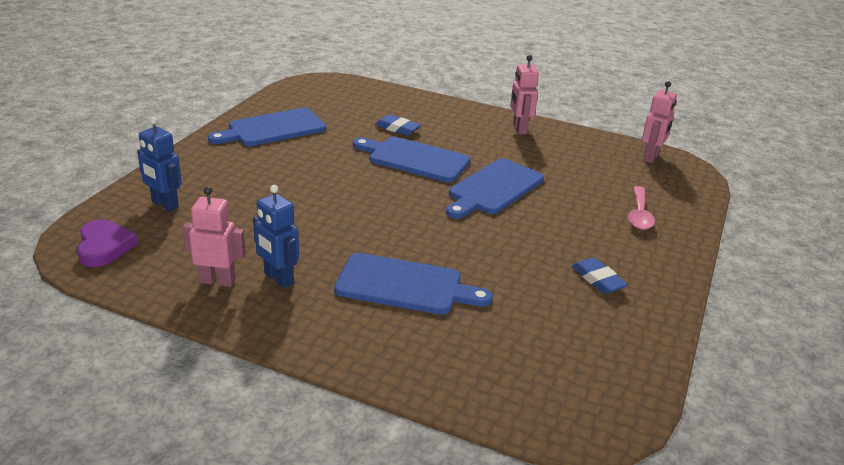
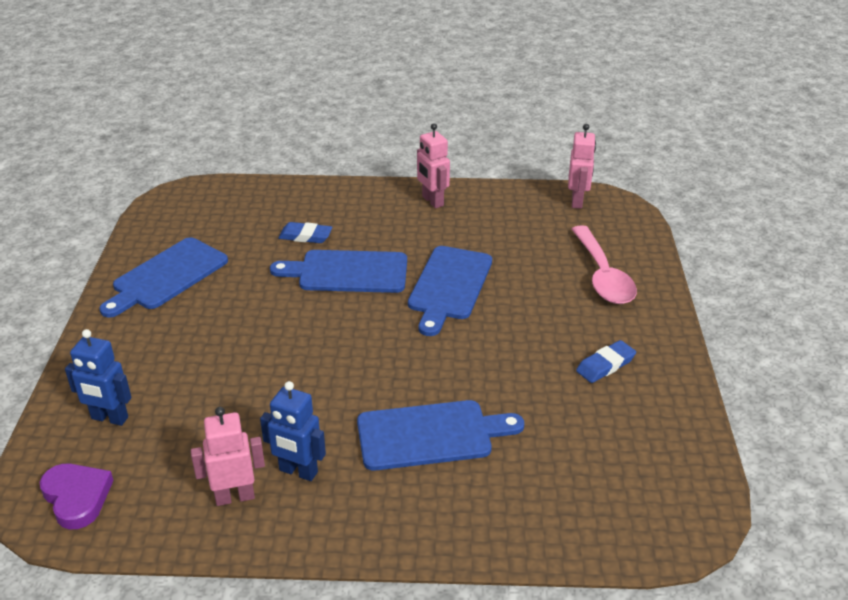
camera: 20 degrees left, 5 degrees up
(598, 279) = (605, 365): blue eraser -> blue eraser turned 75 degrees counterclockwise
(639, 214) = (602, 275): pink spoon -> pink spoon, size x1.51

